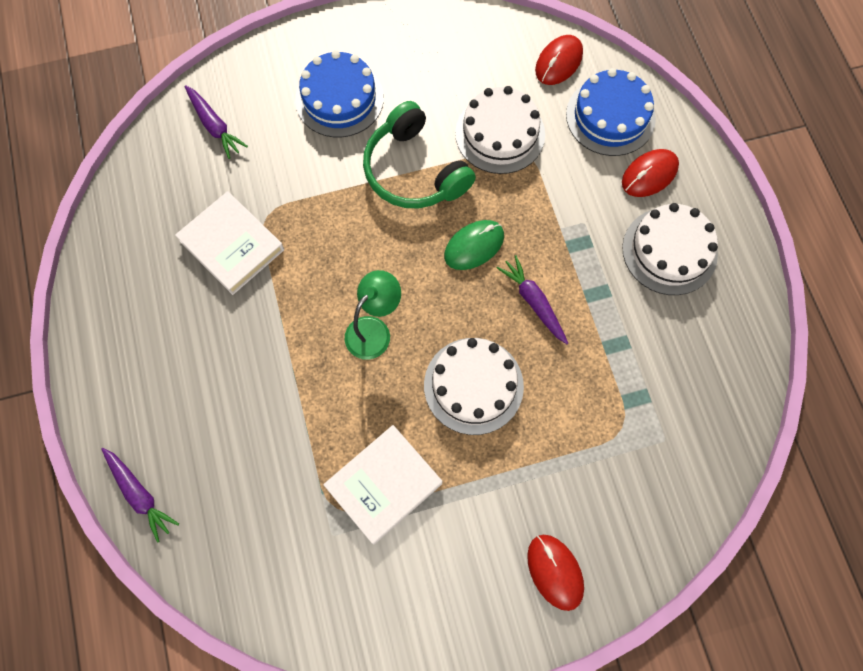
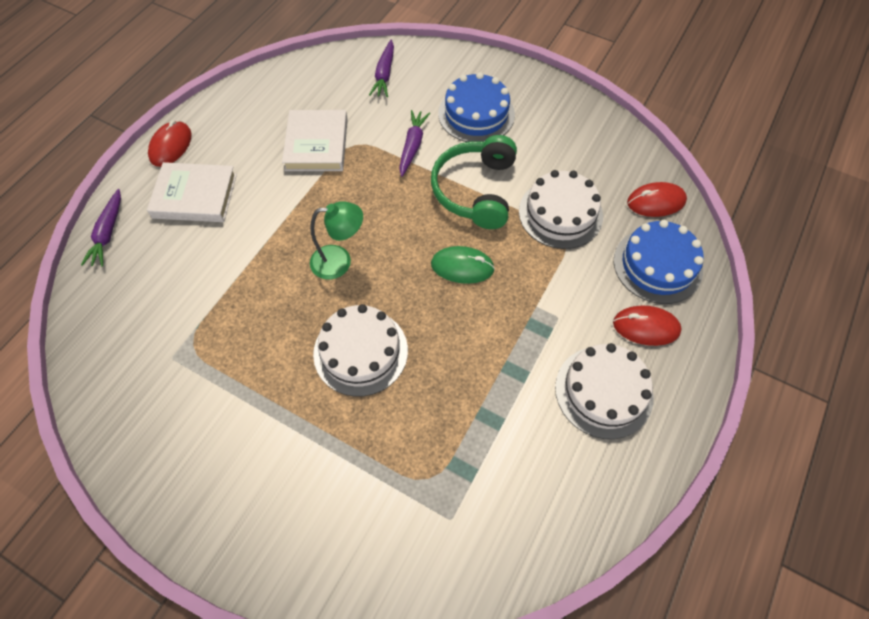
camera: 45 degrees right, 10 degrees down
(383, 485) = (235, 358): white book -> white book (195, 196)
(533, 302) = (462, 336): purple carrot -> purple carrot (412, 146)
(555, 572) = (270, 527): red mouse -> red mouse (171, 146)

